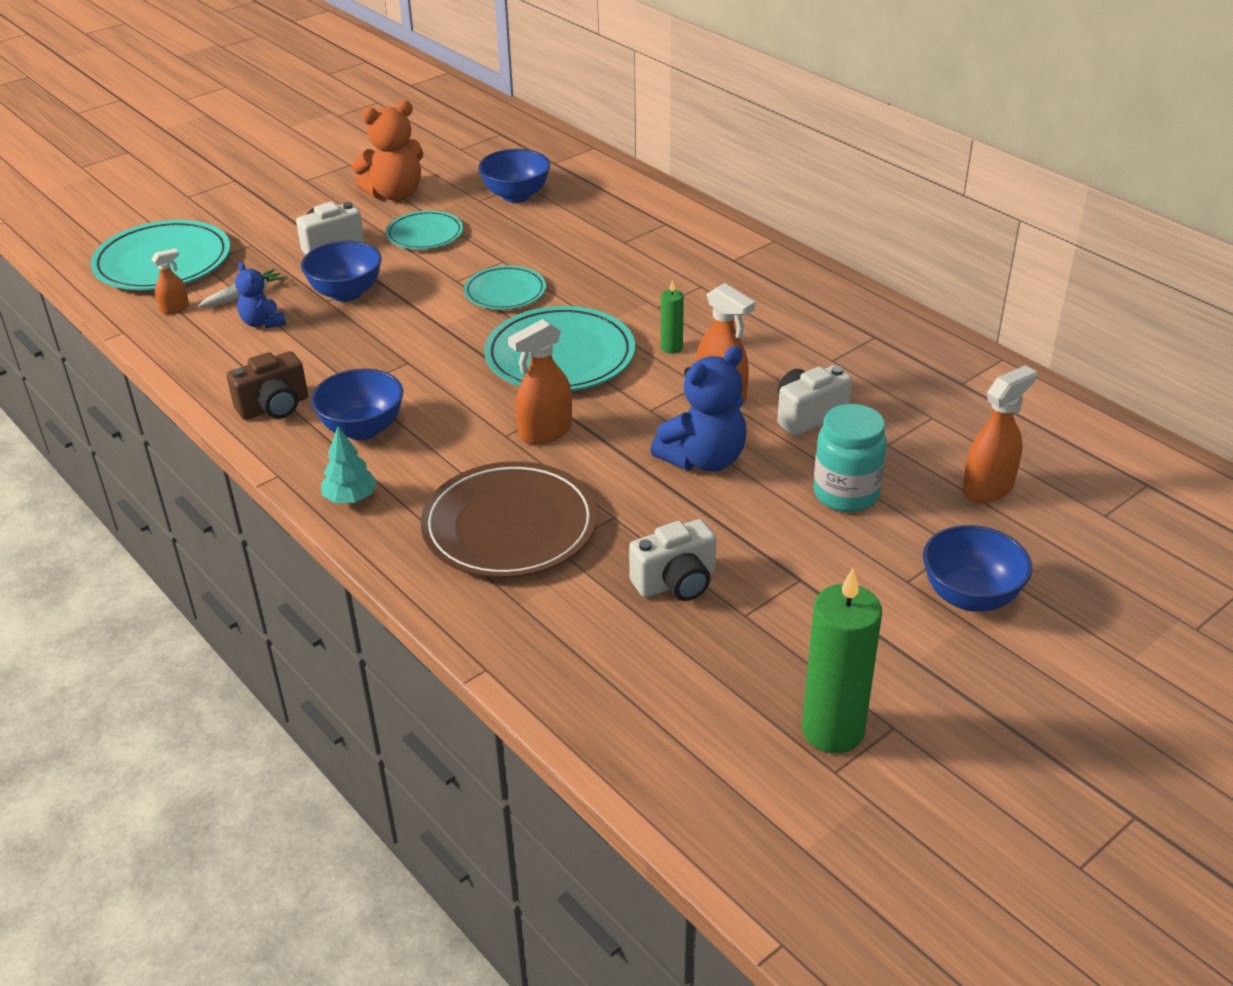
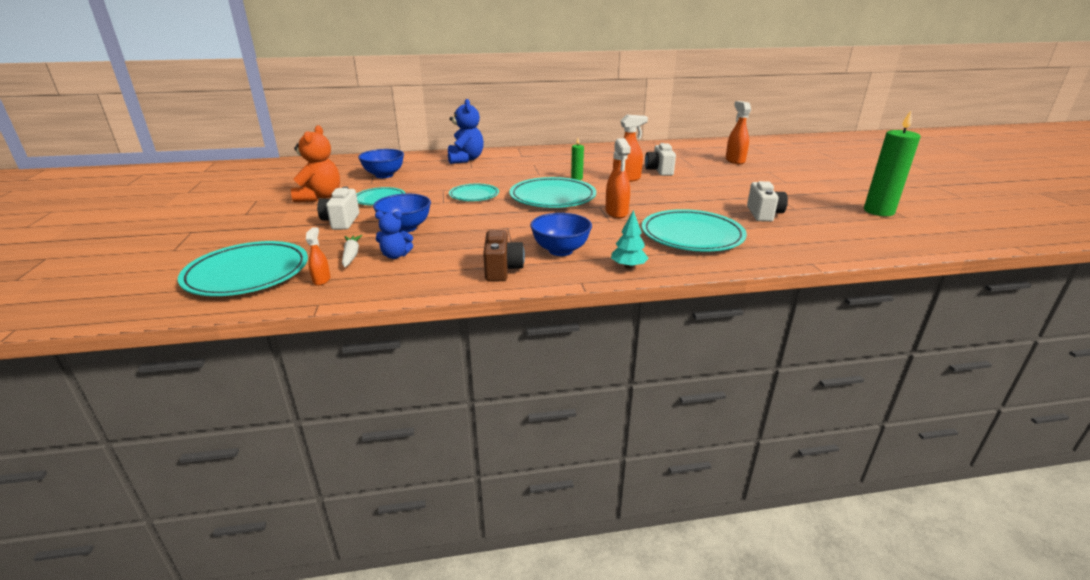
camera: 60 degrees left, 10 degrees down
(509, 526) = (692, 235): brown plate -> turquoise plate
(703, 459) = (673, 191): blue teddy bear -> blue teddy bear (465, 159)
(846, 494) = (721, 177): turquoise jar -> none
(970, 596) = (801, 177): blue bowl -> none

